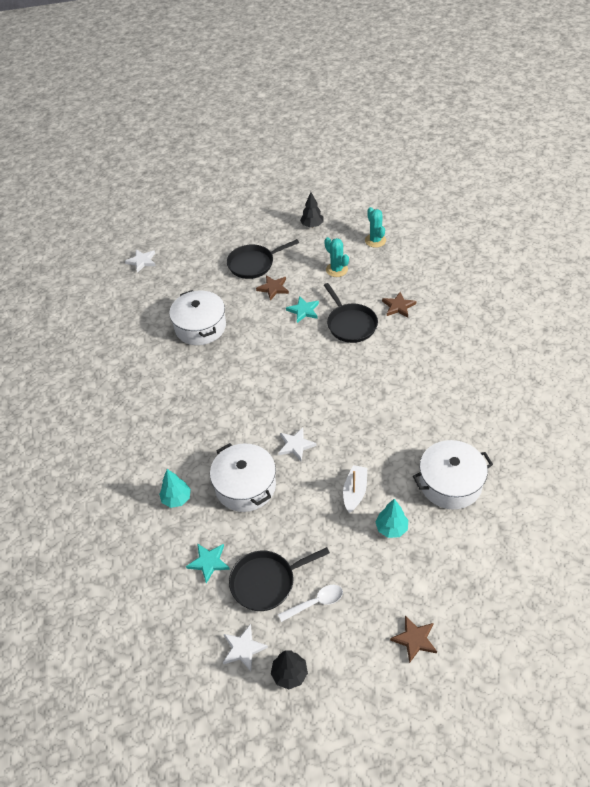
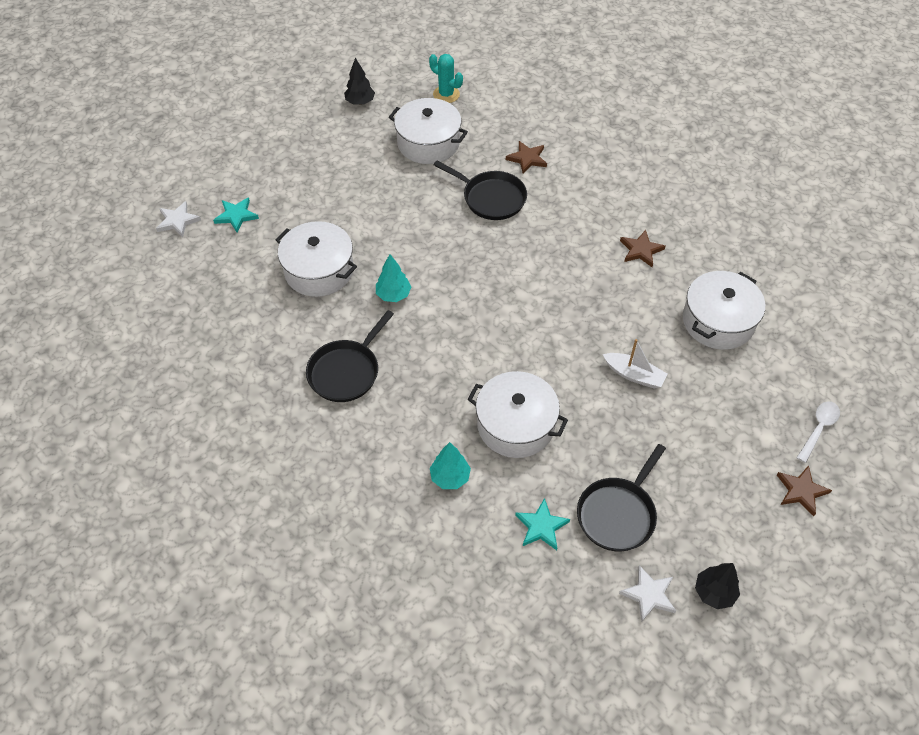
camera: 35 degrees left, 5 degrees up
(253, 264) = (325, 172): black pan -> black pan (346, 371)
(273, 288) = (371, 191): brown star -> brown star (641, 250)
(296, 445) = (535, 355): white star -> none
(303, 310) = (427, 203): turquoise star -> turquoise star (236, 216)
(315, 602) = (683, 507): white spoon -> white spoon (818, 429)
(336, 270) = (428, 143): turquoise cactus -> white pot
(355, 492) = (634, 375): white boat -> white boat turned 135 degrees clockwise
(391, 528) = (697, 394): turquoise tree -> turquoise tree (393, 295)

